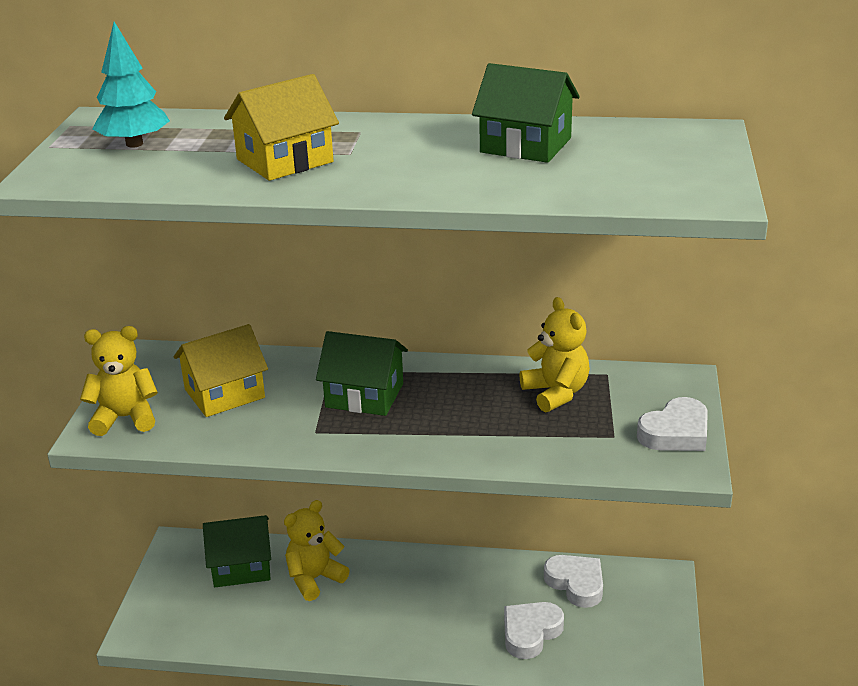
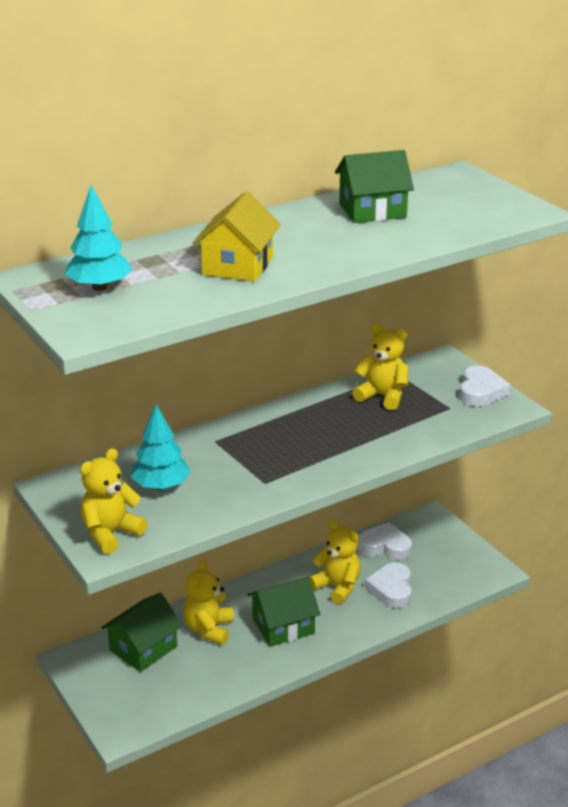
camera: 40 degrees left, 0 degrees up
(224, 393) = (161, 486): yellow house -> turquoise tree
(364, 395) = (263, 447): green house -> green house (283, 626)
(478, 601) = (337, 587): none -> yellow teddy bear

